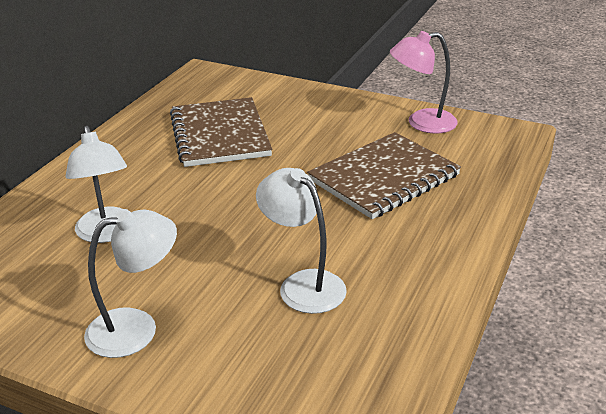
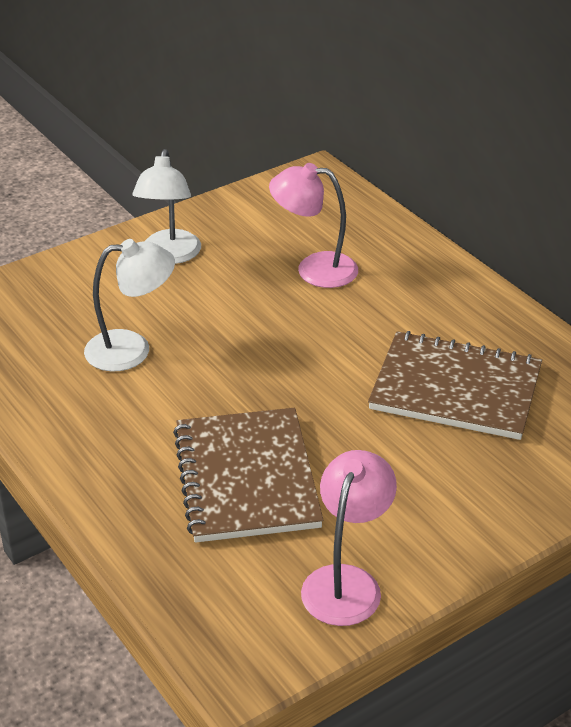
camera: 120 degrees right, 5 degrees up
(107, 233) = (314, 269): white lamp -> pink lamp

